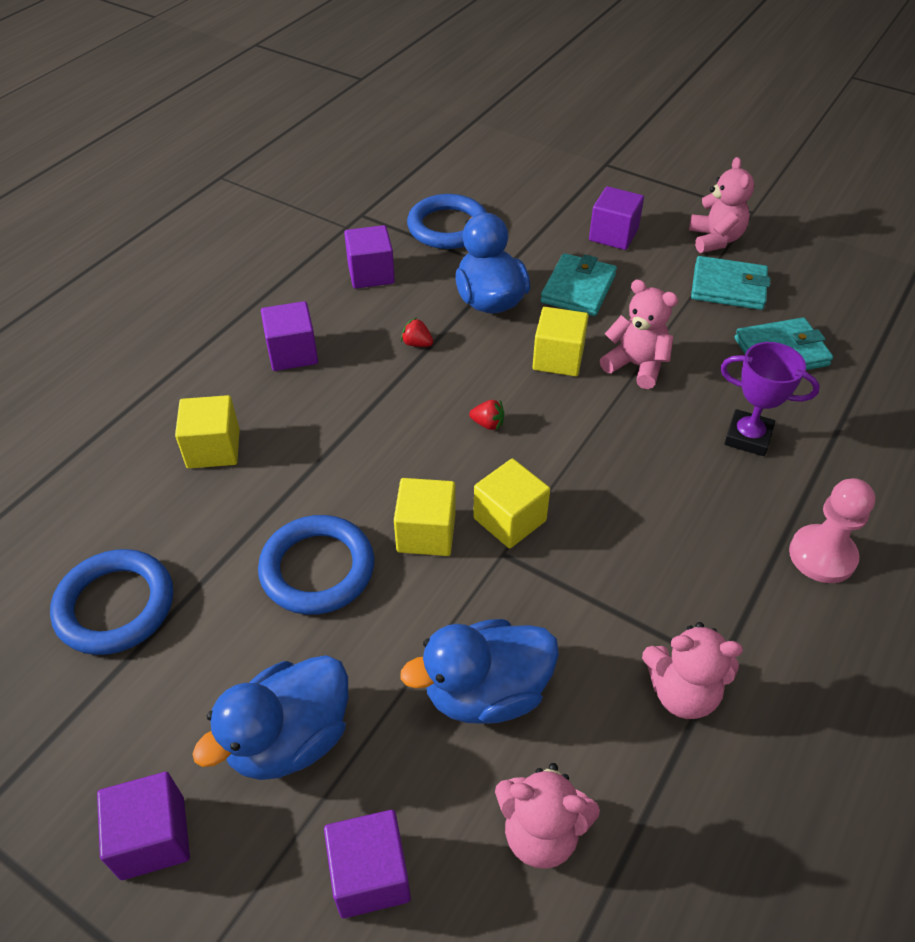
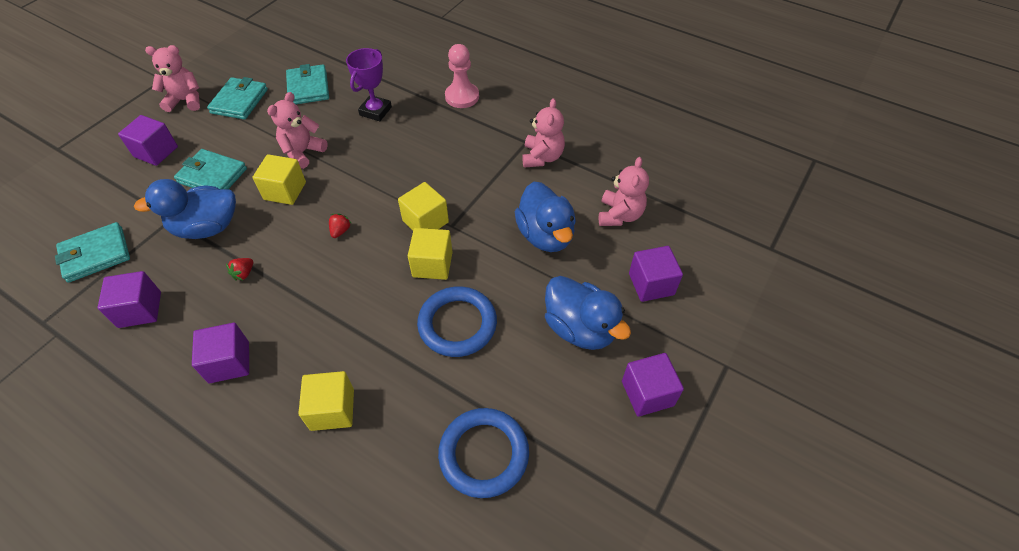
camera: 90 degrees left, 5 degrees up
(448, 227) = (96, 254): blue ring -> turquoise wallet

